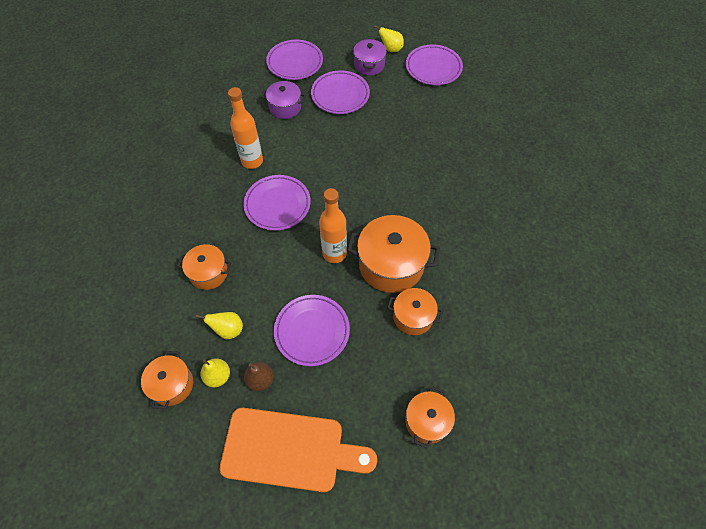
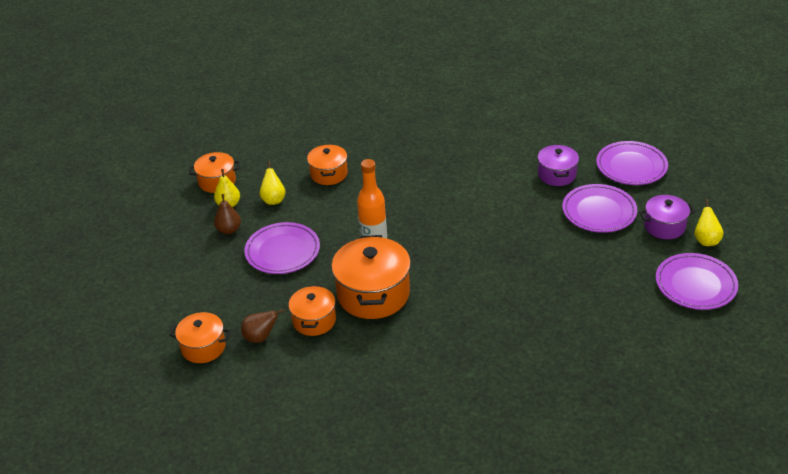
camera: 80 degrees right, 20 degrees down
(252, 161) = (470, 169): orange bottle -> none
(277, 205) = (421, 198): purple plate -> none
(290, 449) = (168, 261): orange cutting board -> none
(424, 366) = (260, 337): none -> brown pear

